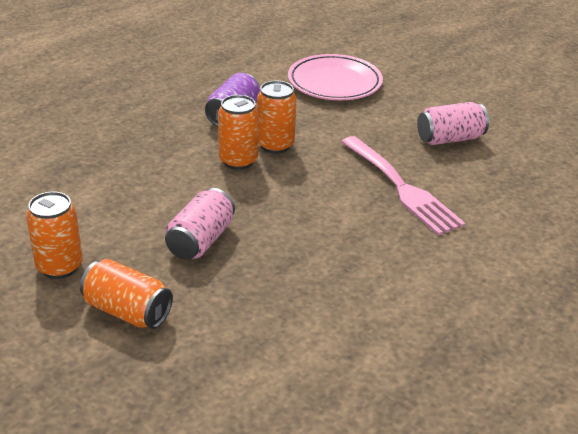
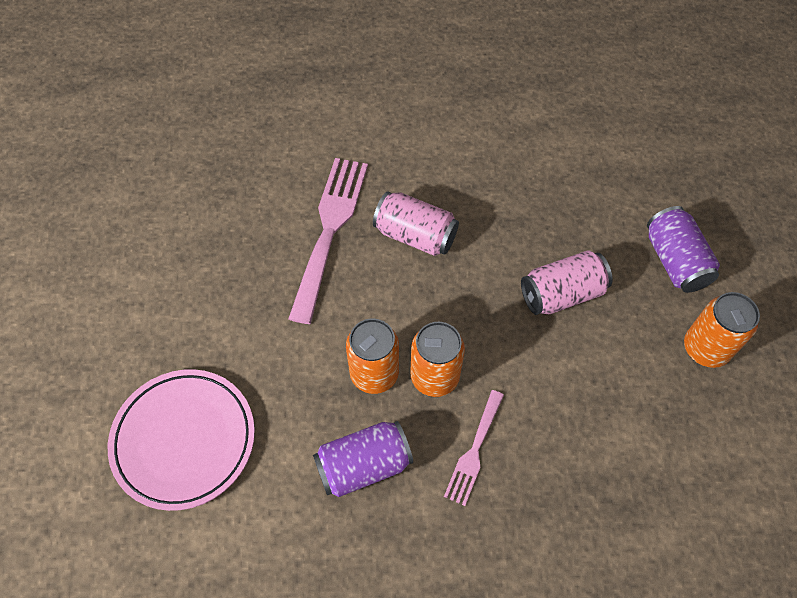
camera: 135 degrees left, 25 degrees up
(127, 311) = (675, 261): orange can -> purple can
(178, 146) = (474, 451): none -> pink fork
(450, 139) = (203, 255): pink can -> pink can (415, 235)

